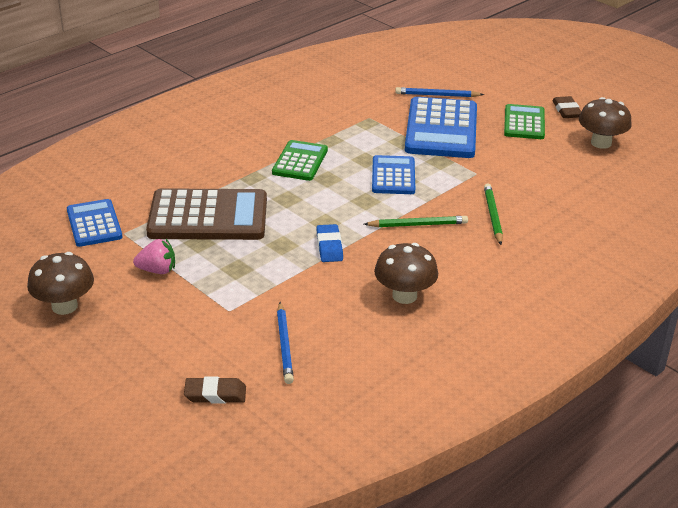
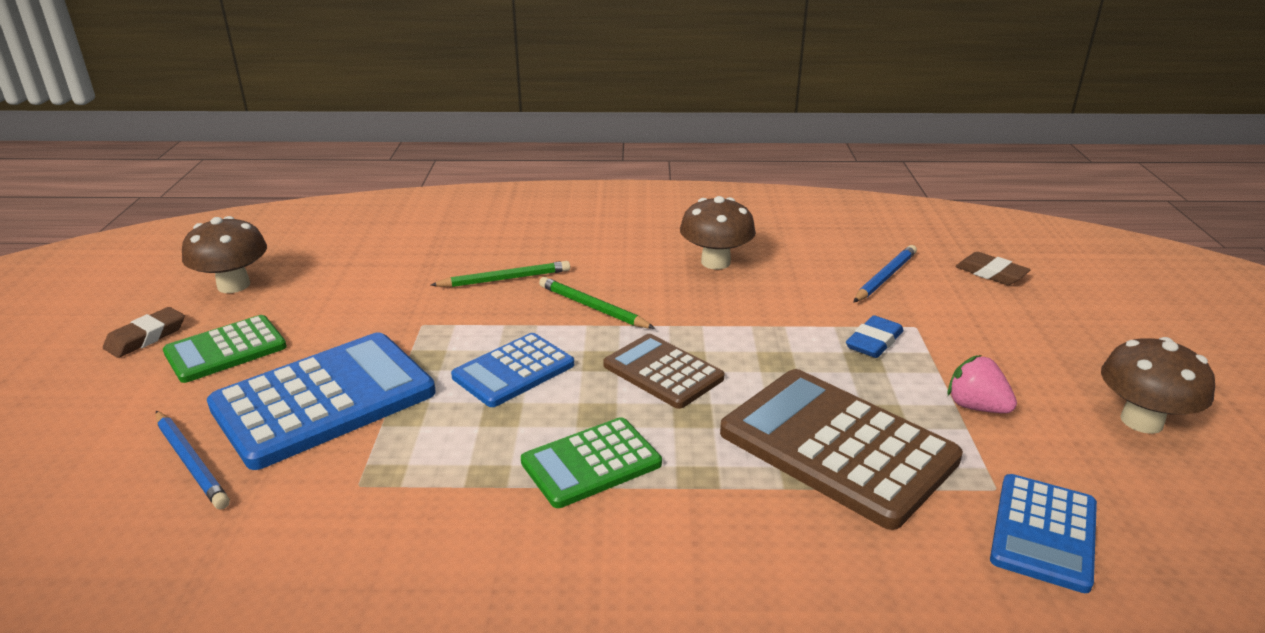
camera: 135 degrees left, 5 degrees down
(328, 210) = (663, 372): none -> brown calculator
(329, 246) = (724, 333): blue eraser -> blue eraser (874, 342)
(493, 216) = (505, 279): green pencil -> green pencil turned 150 degrees counterclockwise

